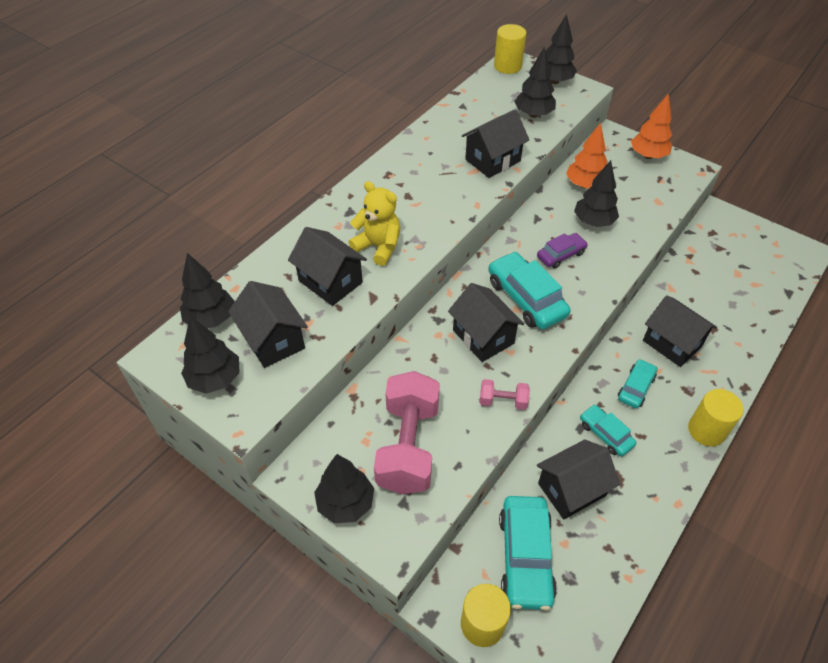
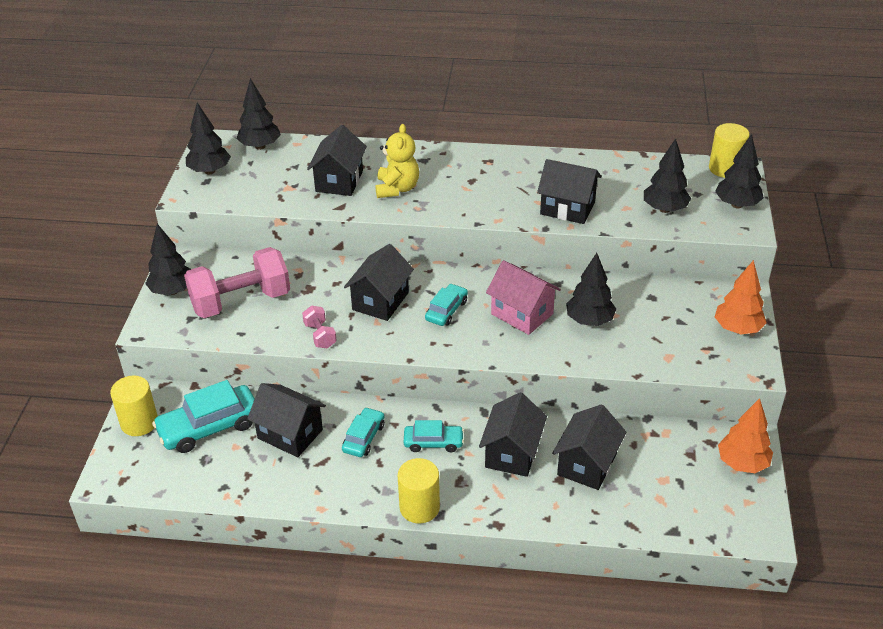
camera: 60 degrees right, 10 degrees down
(273, 340) = (261, 180): black house -> black house (587, 464)
(526, 298) = (446, 310): turquoise car -> turquoise car, size x0.58
(561, 255) = (522, 314): purple car -> pink house
(585, 185) = (639, 298): orange tree -> orange tree (742, 463)

